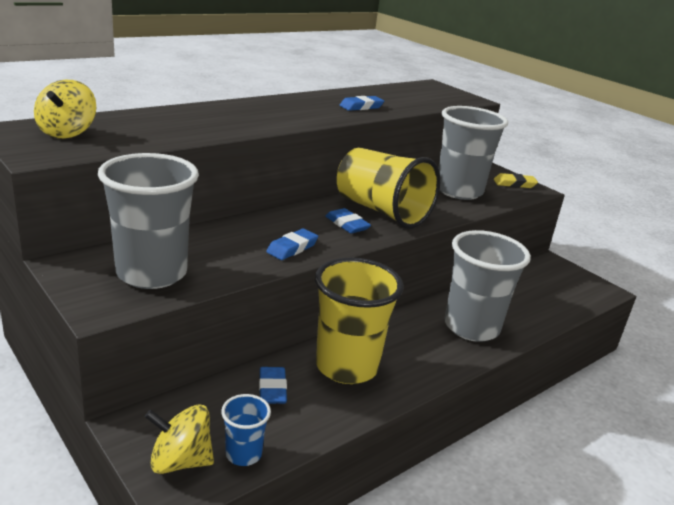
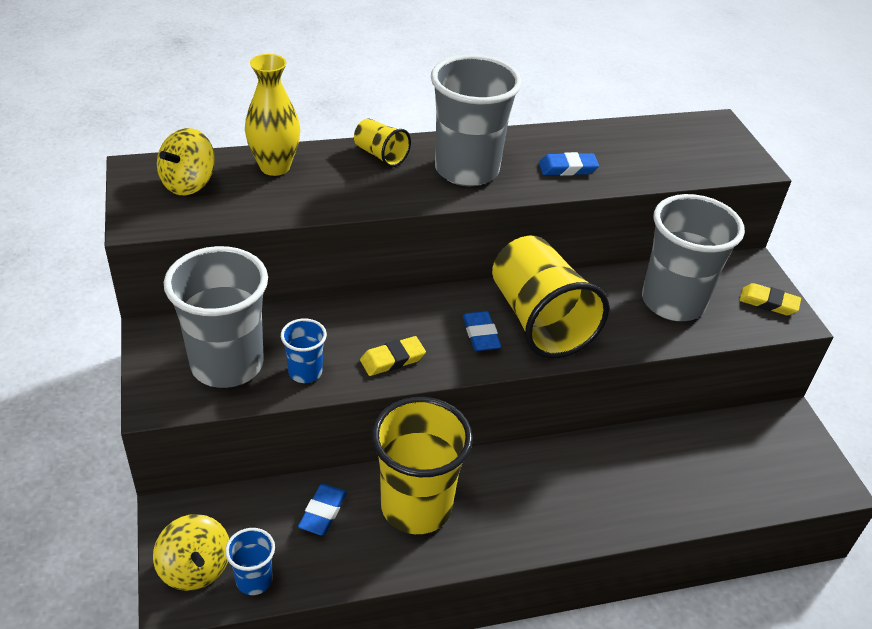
camera: 25 degrees right, 15 degrees up
(138, 119) = (275, 167): none -> yellow vase
(180, 461) = (195, 568): yellow spinning top -> yellow spinning top turned 150 degrees counterclockwise
(220, 109) = (380, 155): none -> yellow cup
(226, 267) = (305, 372): none -> blue cup
(292, 248) = (392, 359): blue eraser -> yellow eraser
(471, 327) = (599, 494): grey cup -> grey cup (466, 170)

